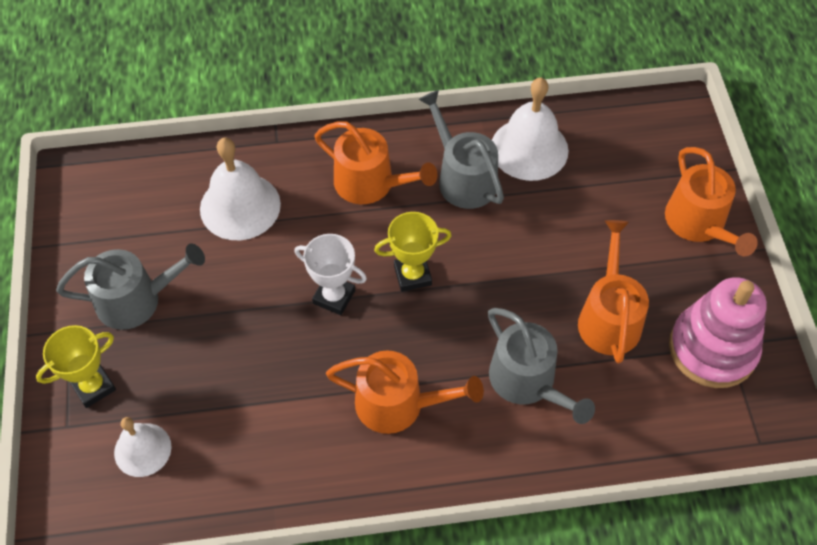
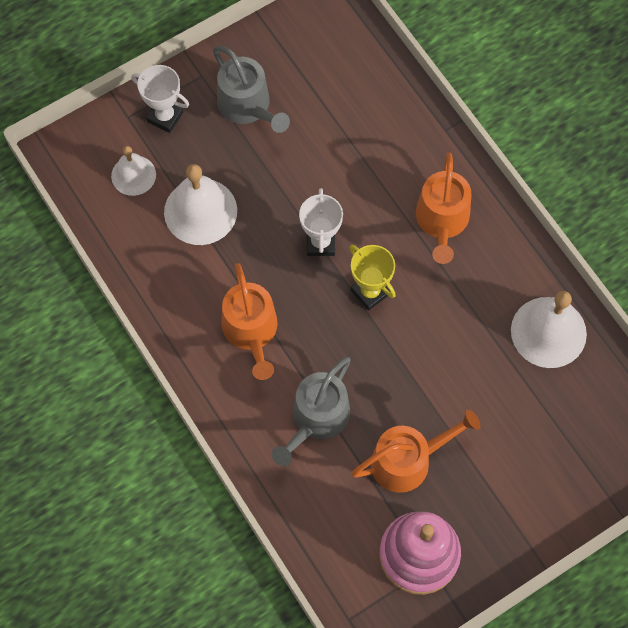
camera: 65 degrees right, 10 degrees up
(93, 386) = (165, 117): yellow trophy -> white trophy
(240, 206) = (367, 134): white bell -> white bell (200, 211)
(463, 178) = (487, 291): grey watering can -> none
(698, 223) = (544, 503): orange watering can -> none

